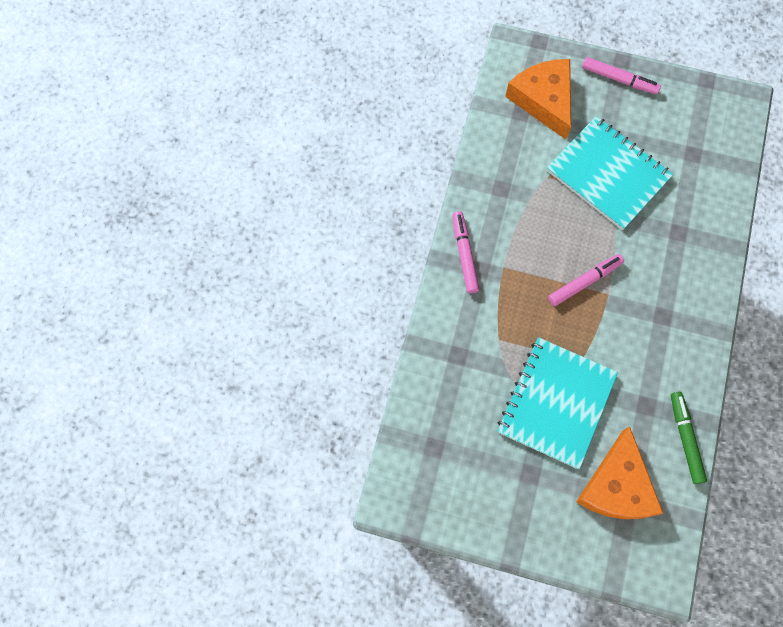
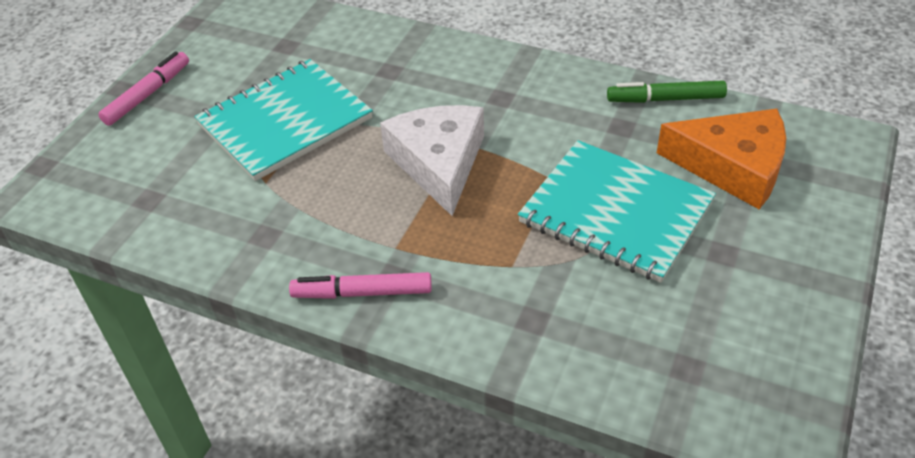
camera: 80 degrees left, 25 degrees down
(543, 100) = (140, 172): orange cheese -> none
(584, 282) = (438, 163): pink marker -> white cheese

